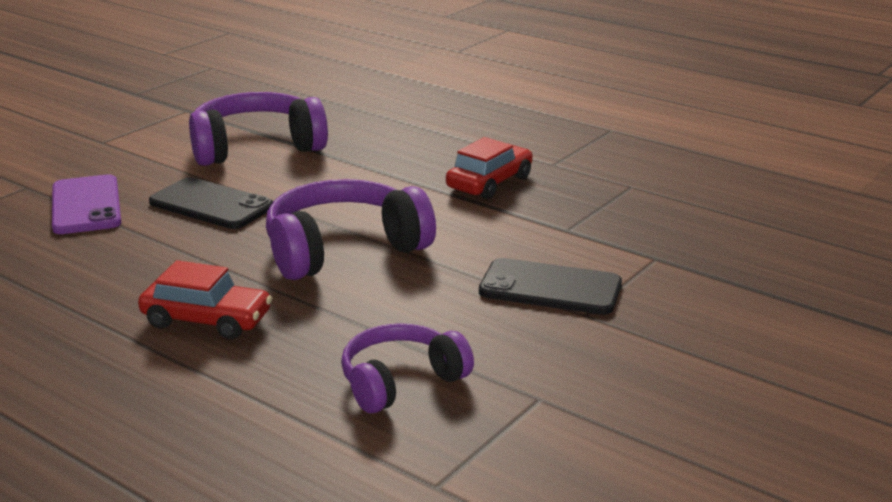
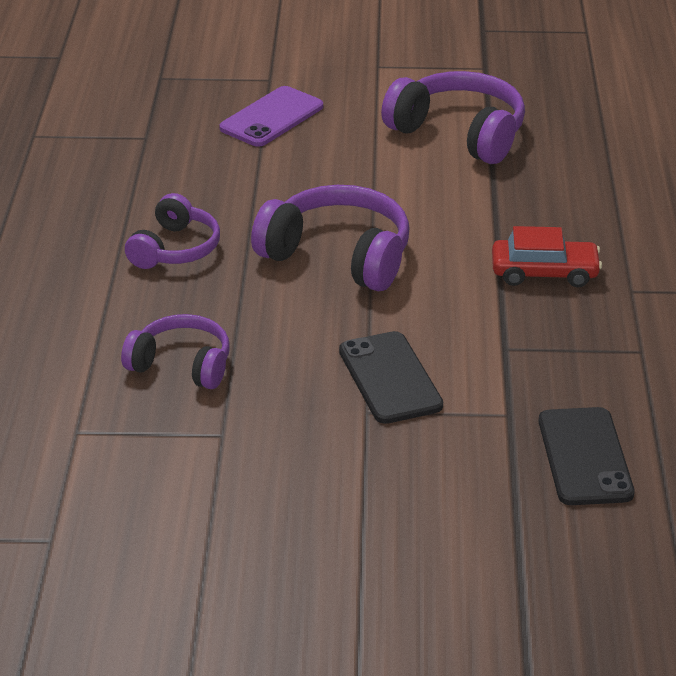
camera: 55 degrees right, 10 degrees up
(207, 320) = (175, 249): red car -> purple headphones
(211, 205) = (336, 165): black phone -> black phone (584, 457)

